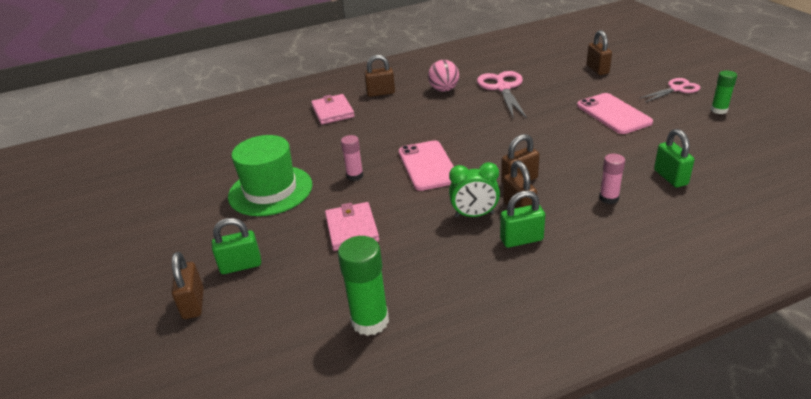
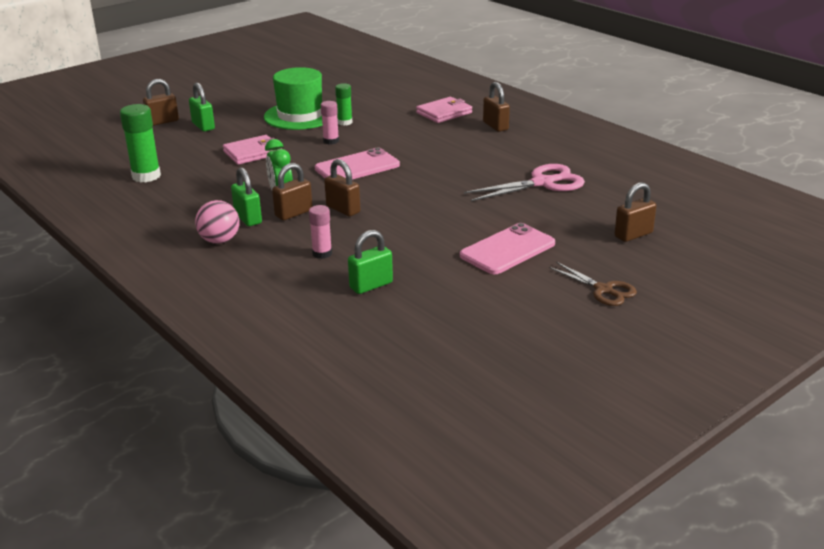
camera: 70 degrees right, 5 degrees down
(444, 89) = (520, 154): pink ball -> pink ball (219, 241)
(676, 89) = (603, 290): pink scissors -> brown scissors
(719, 110) = (553, 319): green glue stick -> green glue stick (345, 122)

